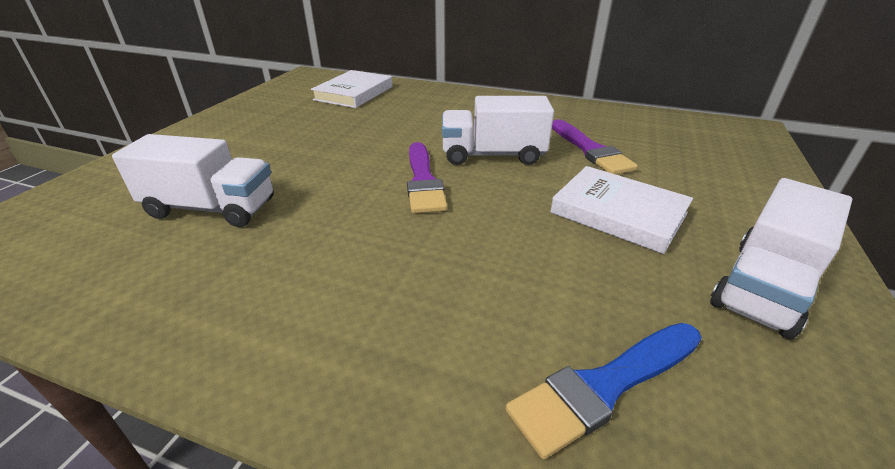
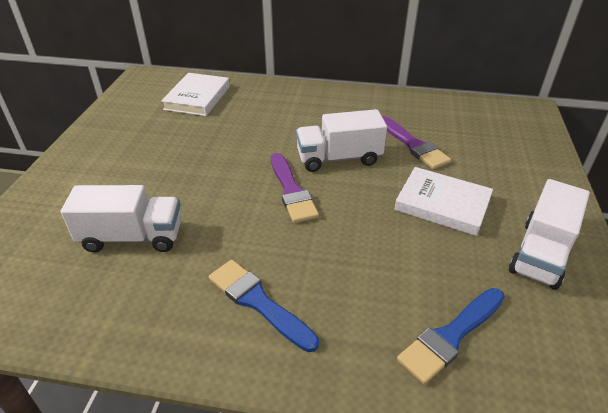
camera: 10 degrees left, 5 degrees up
(328, 299) = (258, 302): none -> blue brush

